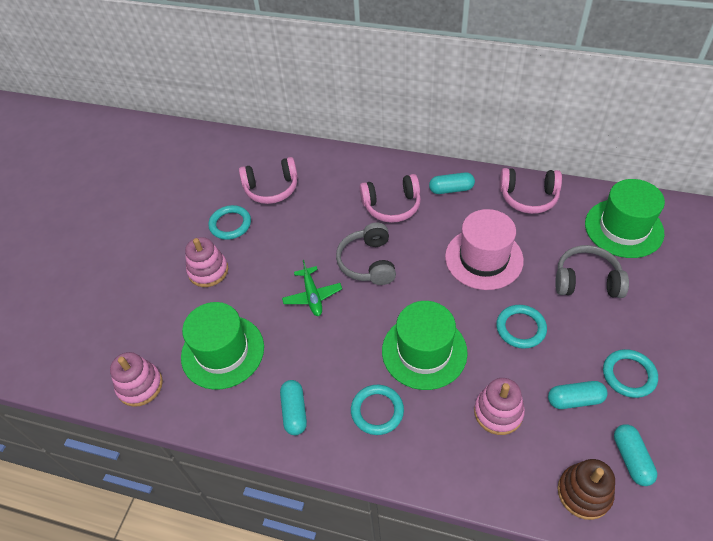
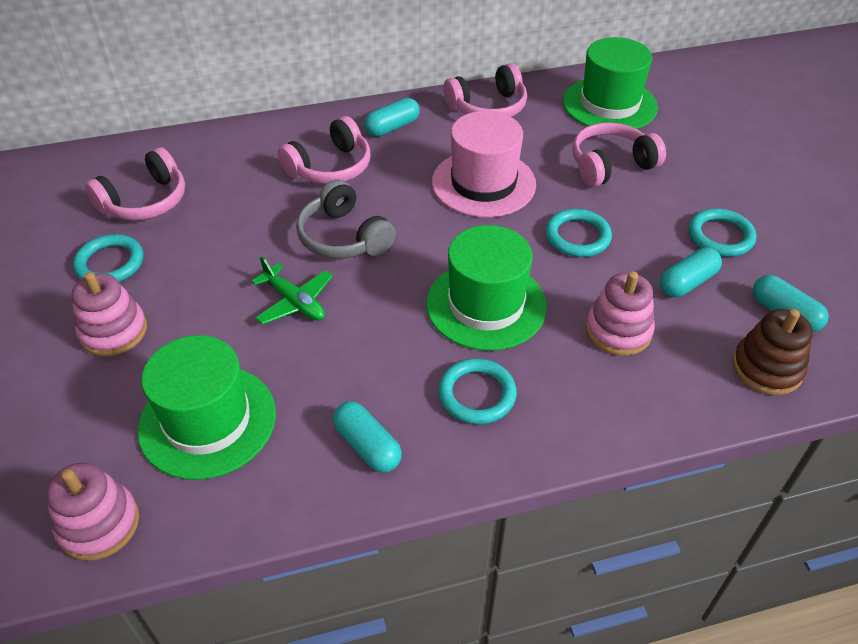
camera: 35 degrees left, 5 degrees down
(586, 281) = (610, 165): grey headphones -> pink headphones

